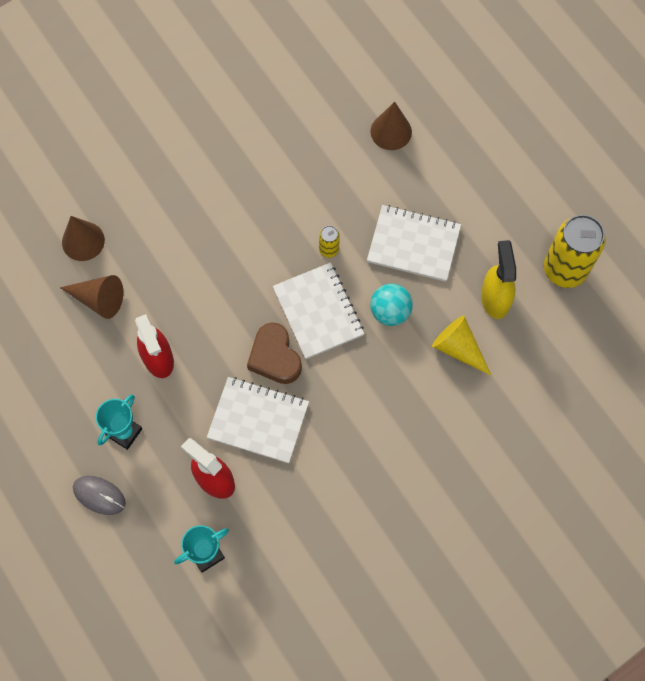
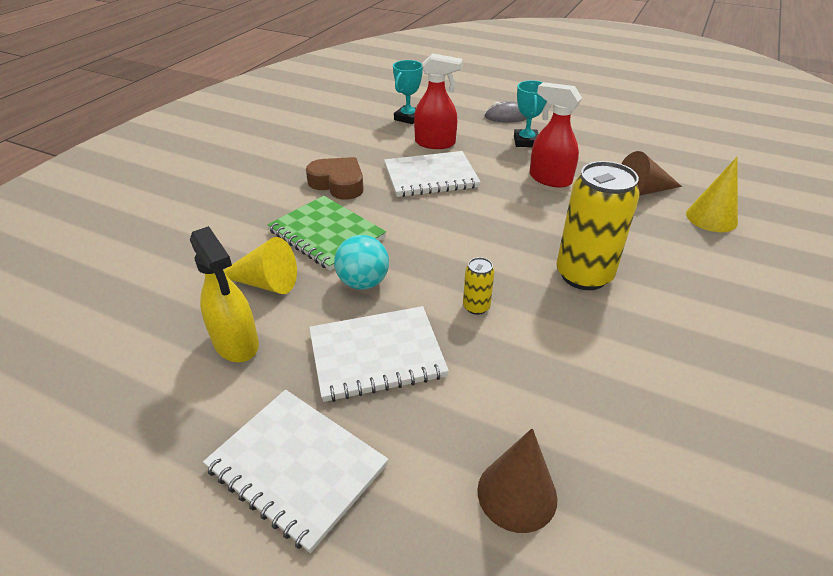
camera: 150 degrees right, 30 degrees down
(83, 241) = (711, 218): brown cone -> yellow cone
(274, 357) = (453, 212): brown heart -> brown heart (338, 184)
(318, 312) = (440, 254): white notebook -> white notebook (297, 467)
(391, 382) = (326, 234): none -> green notebook
(564, 269) = (136, 419): yellow can -> yellow can (583, 275)

